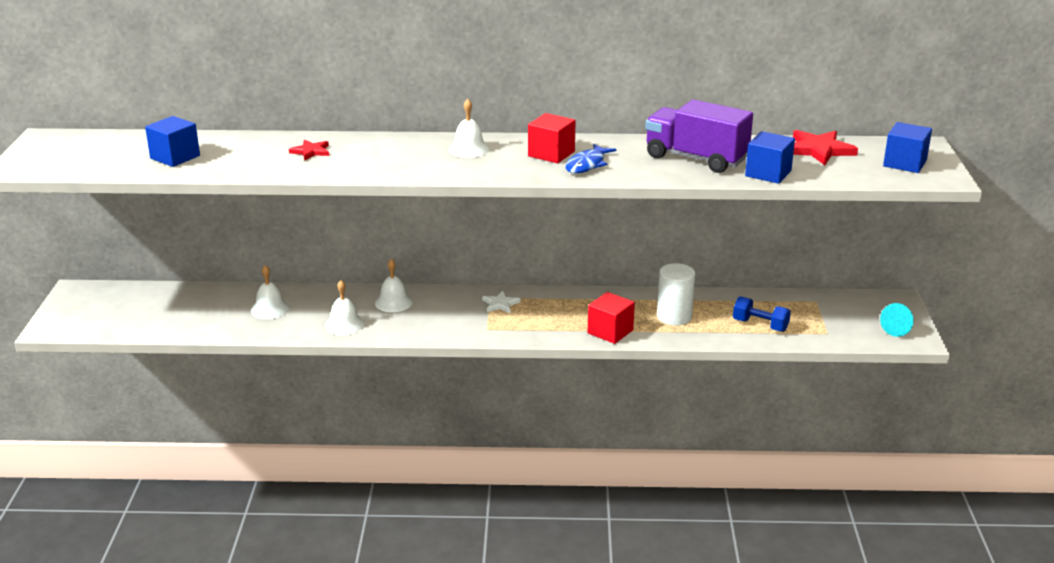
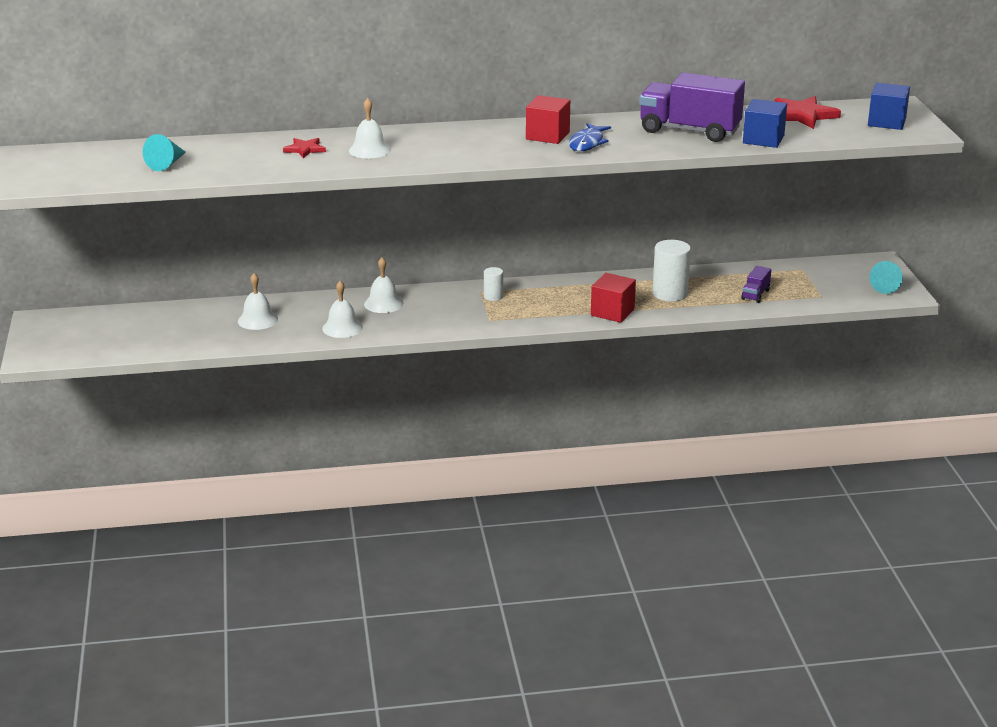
camera: 10 degrees left, 0 degrees up
(175, 157) = (167, 164): blue cube -> turquoise cone
(469, 149) = (463, 136): white bell -> white bell (369, 150)
(500, 304) = (493, 296): white star -> white cylinder
(760, 325) = (755, 294): blue dumbbell -> purple truck

